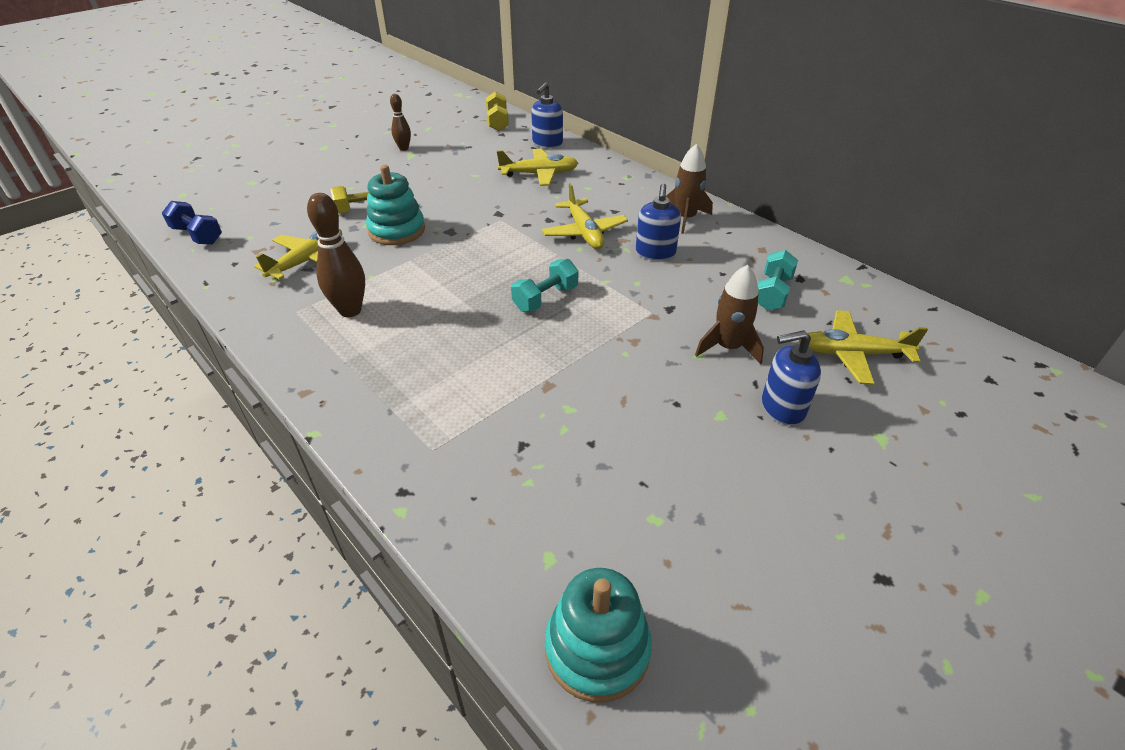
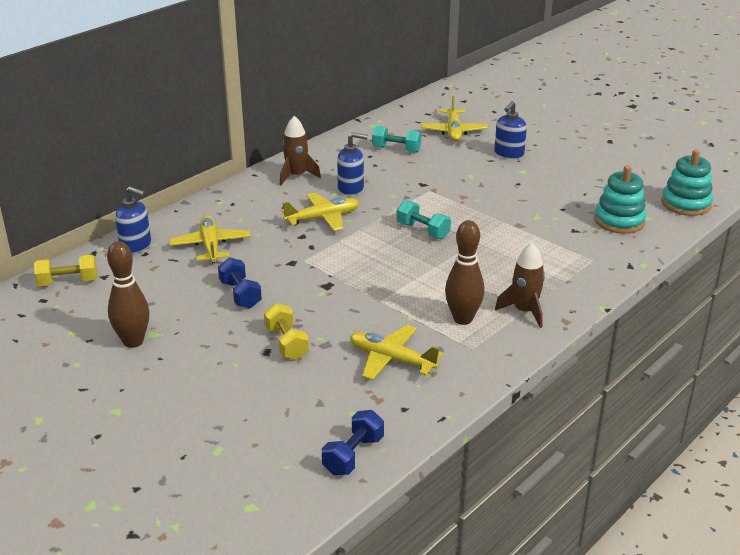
camera: 95 degrees left, 10 degrees down
(397, 230) = (329, 316): turquoise stacking toy -> turquoise stacking toy (619, 221)
(404, 148) = (133, 341): brown bowling pin -> brown bowling pin, size x1.69
(451, 188) = (240, 294): none -> blue dumbbell
(728, 347) = (459, 166): brown rocket -> brown rocket (524, 311)
(782, 407) = (508, 154): blue soap dispenser -> blue soap dispenser turned 45 degrees clockwise

